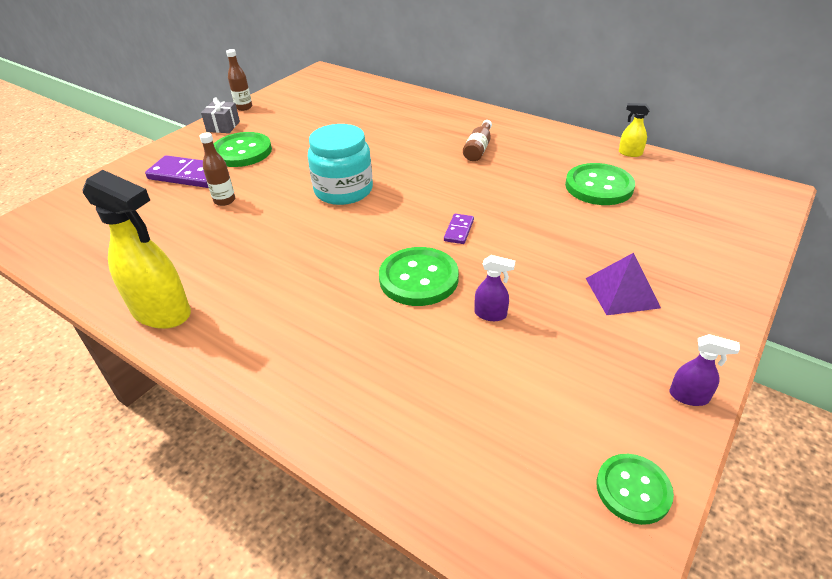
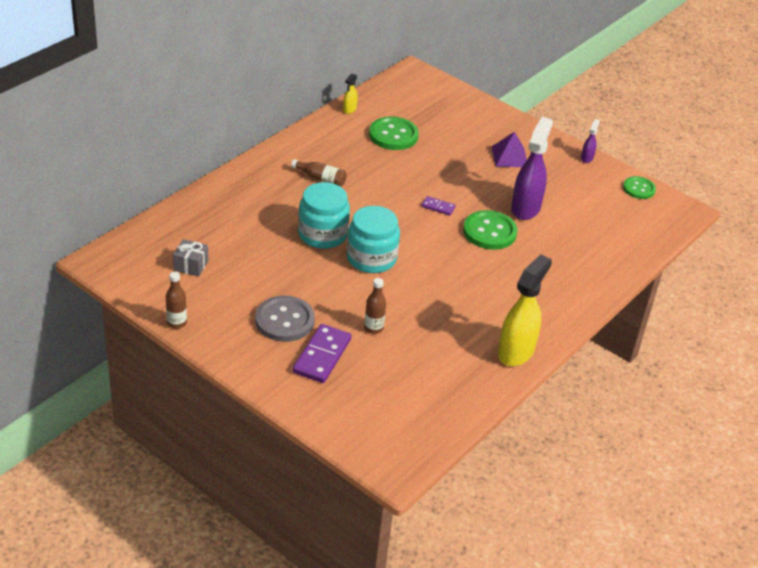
camera: 90 degrees left, 0 degrees up
(223, 126) = (221, 337): grey gift -> grey gift (191, 265)
(242, 152) = (284, 320): green button -> grey button
(379, 158) = (322, 234): none -> turquoise jar
(491, 314) = (525, 208): purple spray bottle -> purple spray bottle, size x2.20

